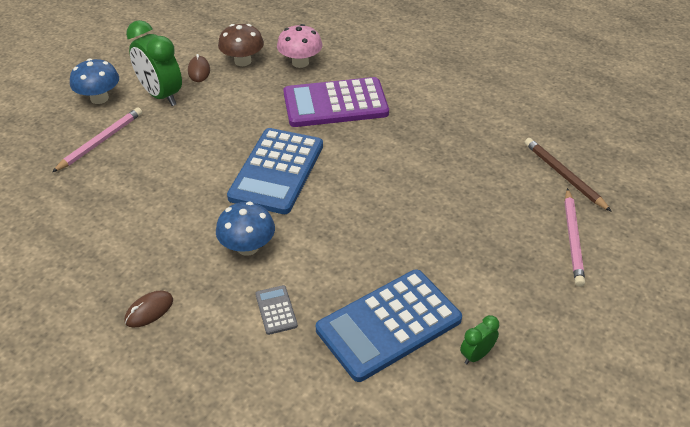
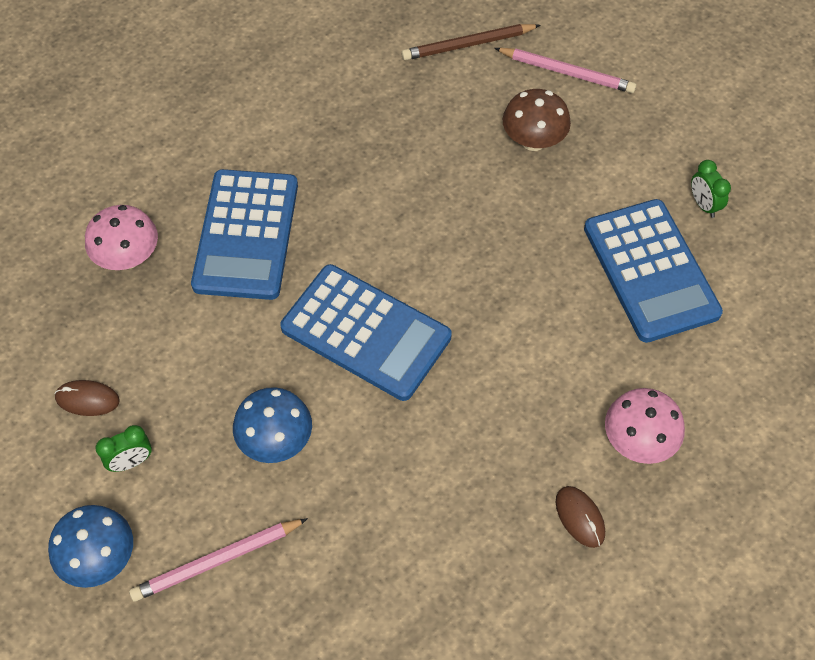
camera: 75 degrees left, 15 degrees up
(101, 141) = (217, 561): pink pencil -> pink pencil turned 75 degrees counterclockwise
(161, 95) = (131, 462): green clock -> green clock, size x0.48
(221, 338) = (638, 441): none -> pink mushroom
(243, 61) = (89, 333): brown mushroom -> brown mushroom (533, 141)
(247, 247) = (499, 390): blue mushroom -> blue mushroom (276, 440)
(276, 310) = (607, 376): grey calculator -> none
(335, 104) = (246, 235): purple calculator -> blue calculator

